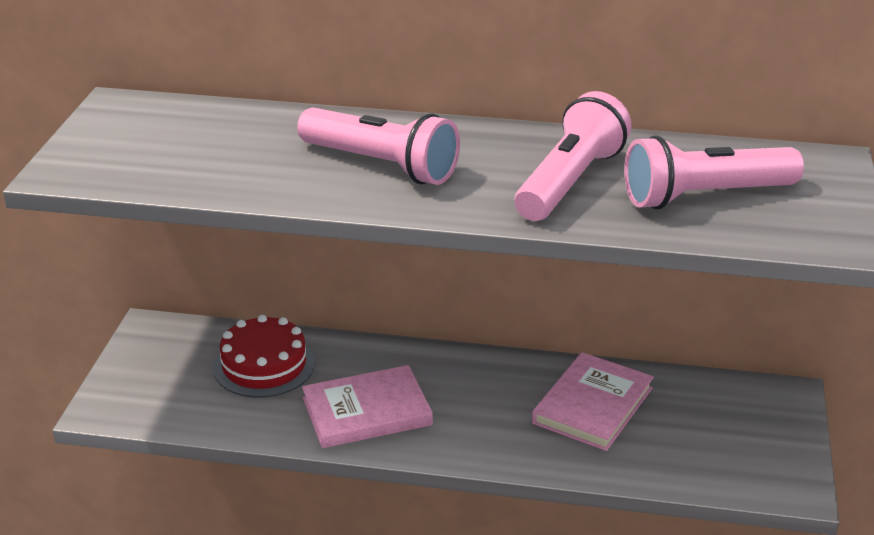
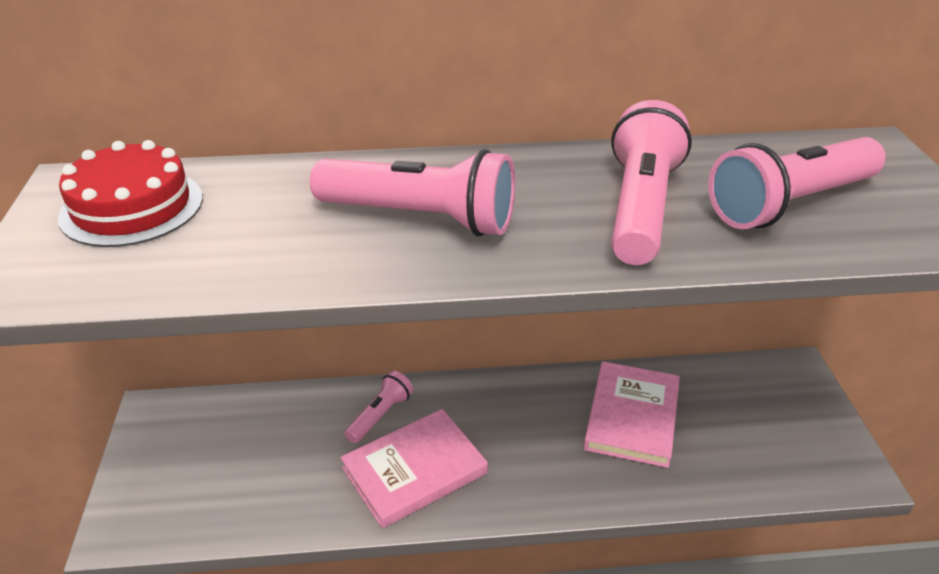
camera: 15 degrees left, 5 degrees up
(264, 365) = (289, 434): red cake -> red cake (132, 207)
(352, 364) = (380, 415): none -> pink flashlight

